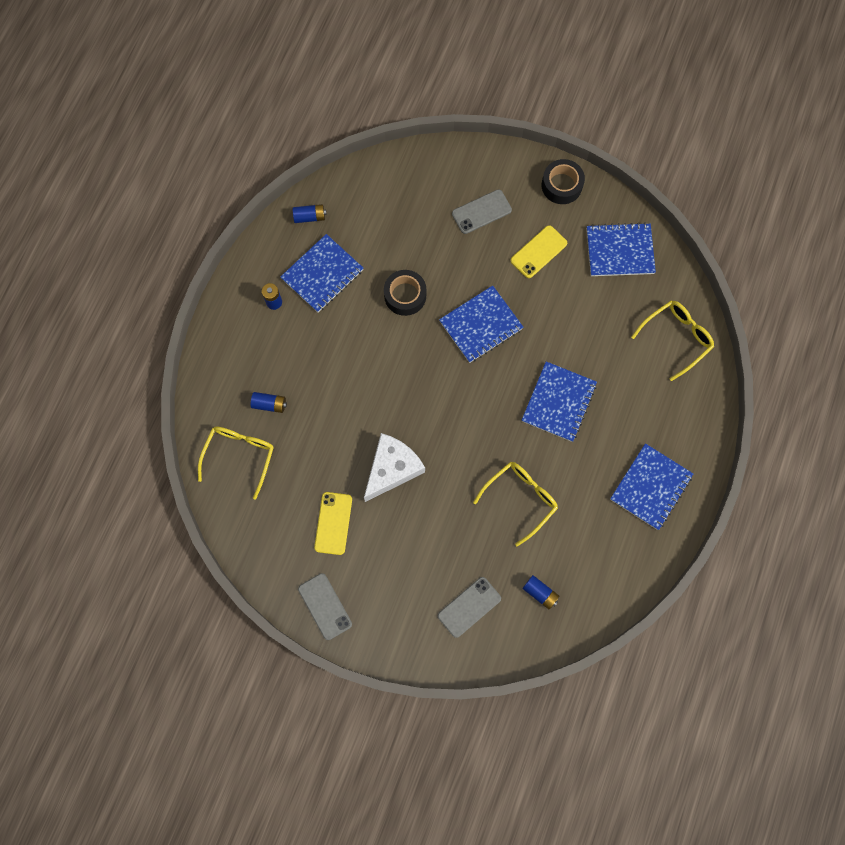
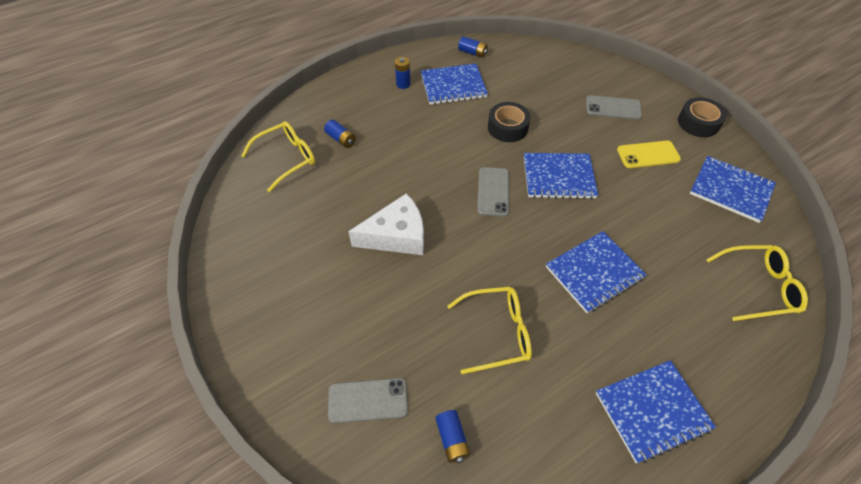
camera: 35 degrees right, 20 degrees down
(325, 606) = (241, 307): grey phone -> grey phone (493, 192)
(333, 523) = (311, 246): yellow phone -> none

